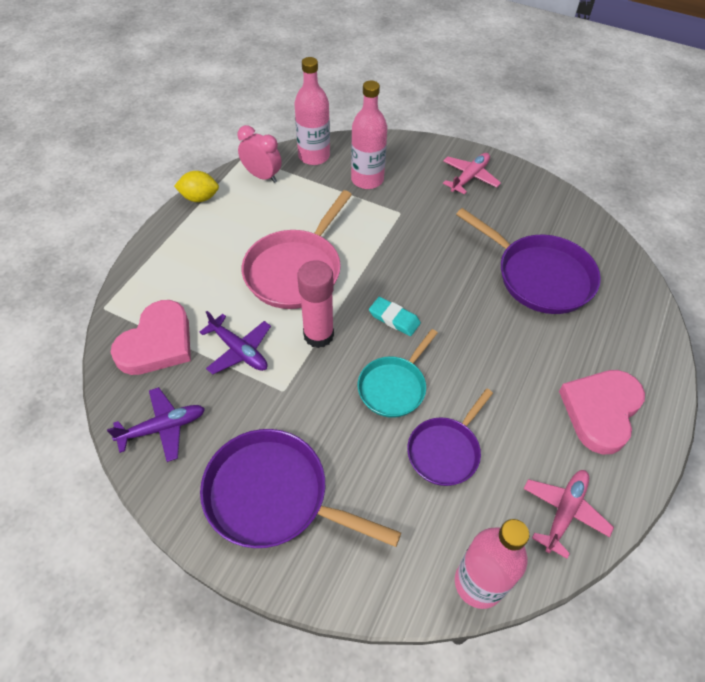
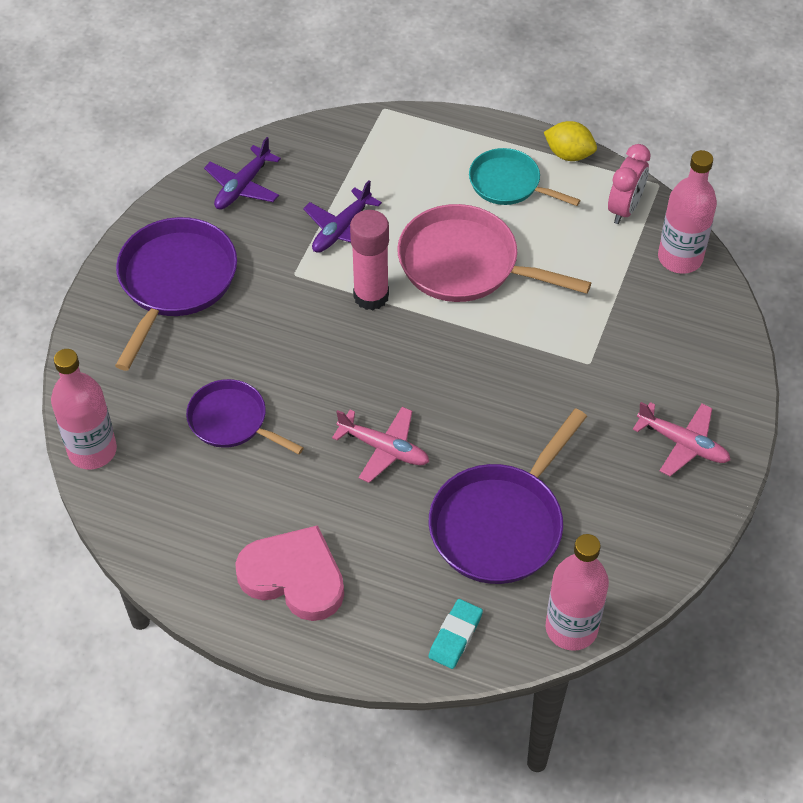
camera: 85 degrees right, 0 degrees up
(157, 343) = (343, 161): pink heart -> none
(163, 428) = (242, 186): purple plane -> purple plane turned 60 degrees clockwise
(199, 198) = (569, 154): yellow lemon -> yellow lemon turned 60 degrees counterclockwise
(367, 179) = (646, 322): pink bottle -> pink bottle (571, 628)
(394, 318) = (405, 366): turquoise eraser -> turquoise eraser (455, 636)
(394, 386) = (308, 371): turquoise pan -> turquoise pan (509, 184)
(564, 512) = (166, 529): pink plane -> pink plane (384, 449)

